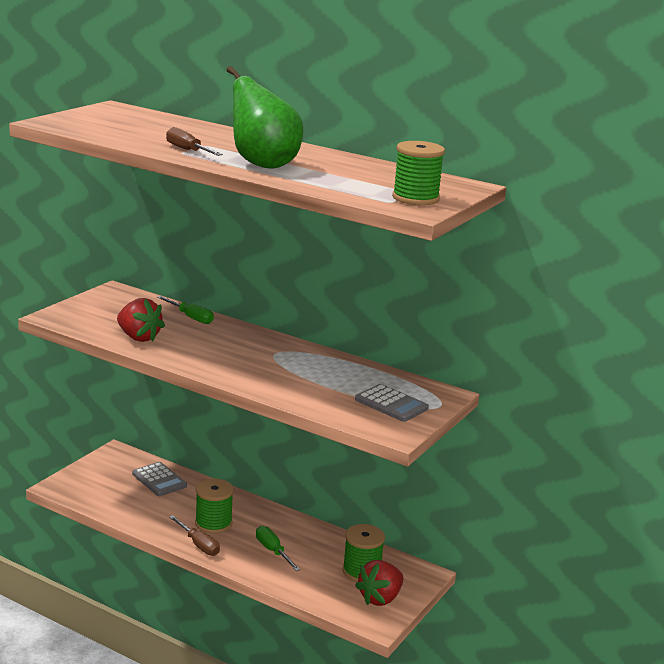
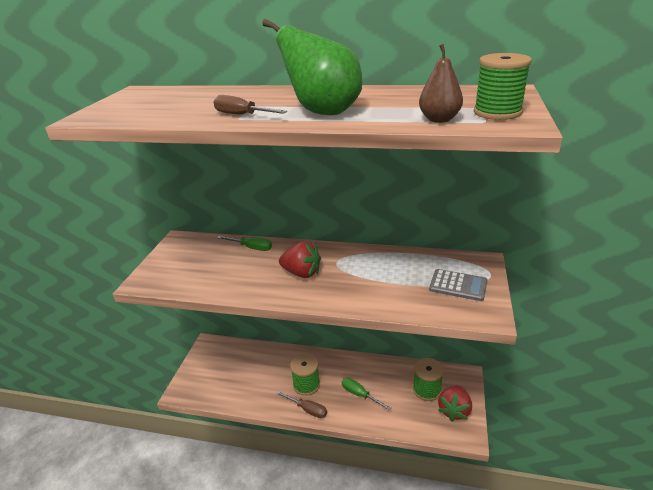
camera: 15 degrees left, 10 degrees up
(138, 337) = (223, 281): red strawberry -> red strawberry (302, 273)
(159, 480) = (249, 358): grey calculator -> none
(354, 192) = (439, 119): none -> brown pear

